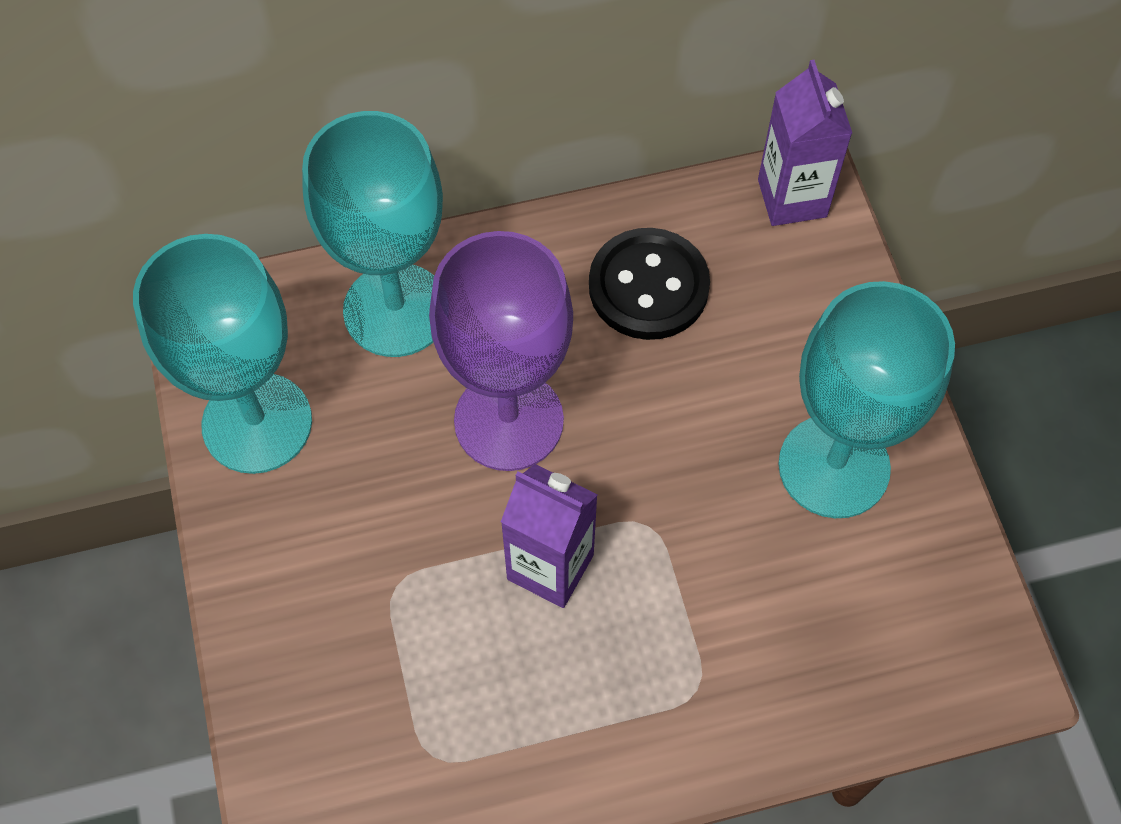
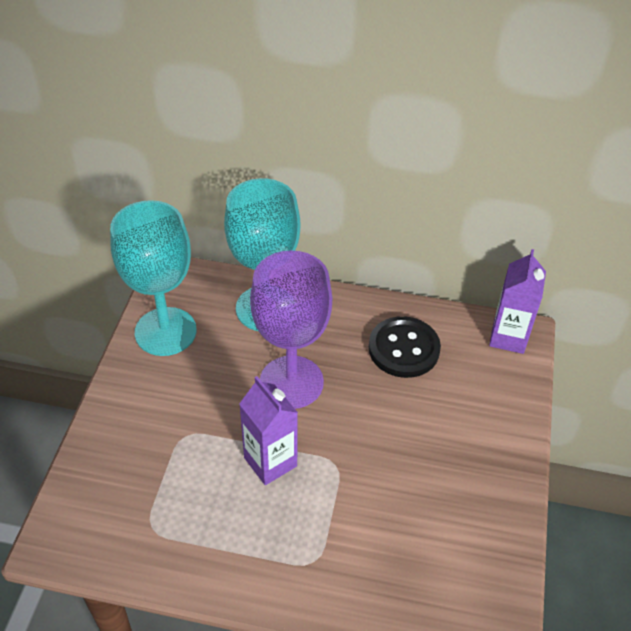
camera: 25 degrees right, 15 degrees down
(834, 466) = (458, 480): turquoise goblet -> none

